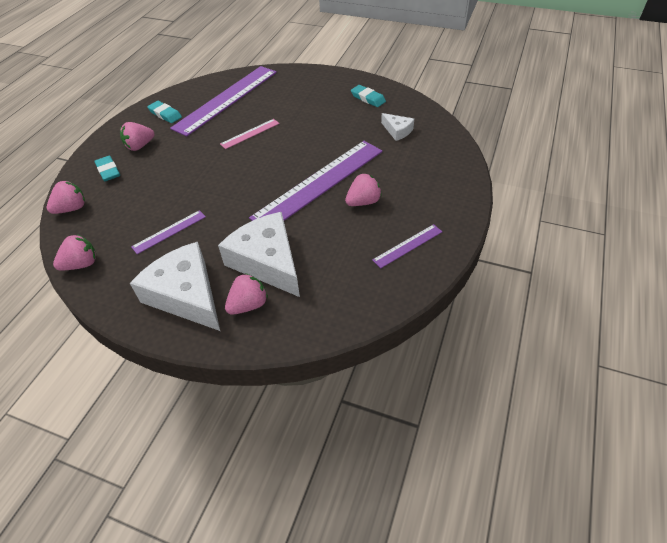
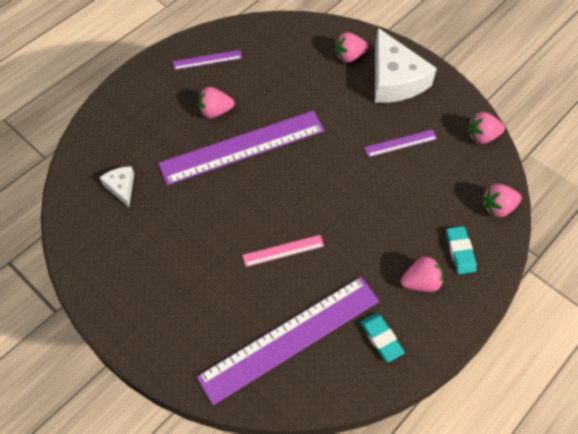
camera: 160 degrees left, 10 degrees up
(267, 261) = (323, 85): white cheese -> none
(368, 98) = (113, 258): turquoise eraser -> none

